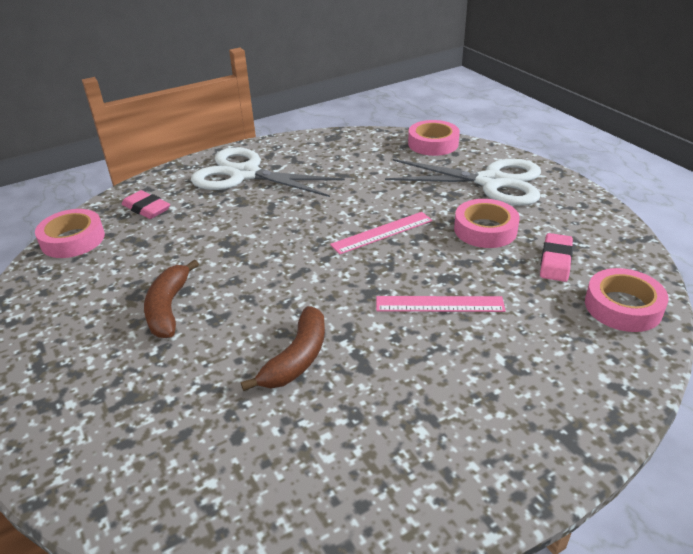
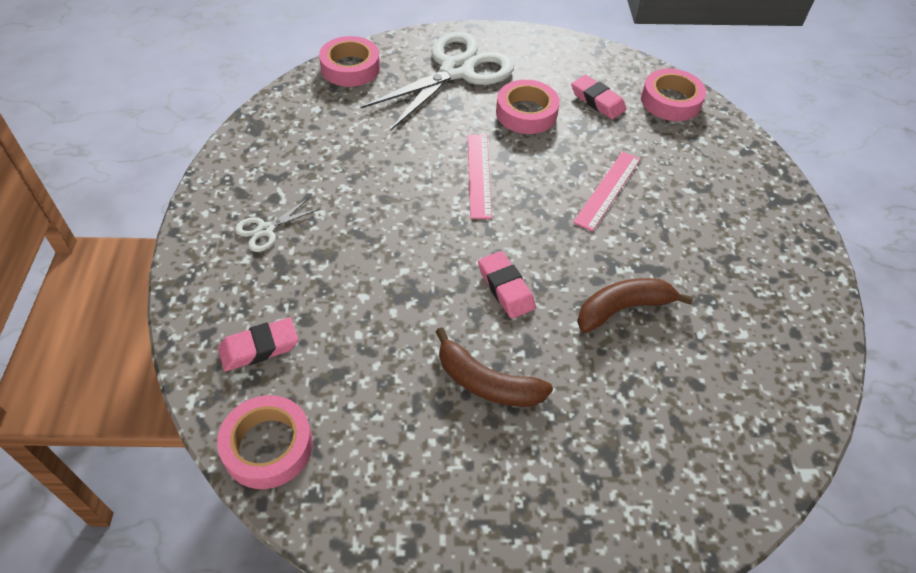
camera: 65 degrees left, 15 degrees up
(245, 174) = (265, 230): white scissors -> white scissors, size x0.42
(270, 286) = (505, 288): none -> pink eraser
(297, 358) = (623, 309): brown banana -> brown banana turned 75 degrees counterclockwise

